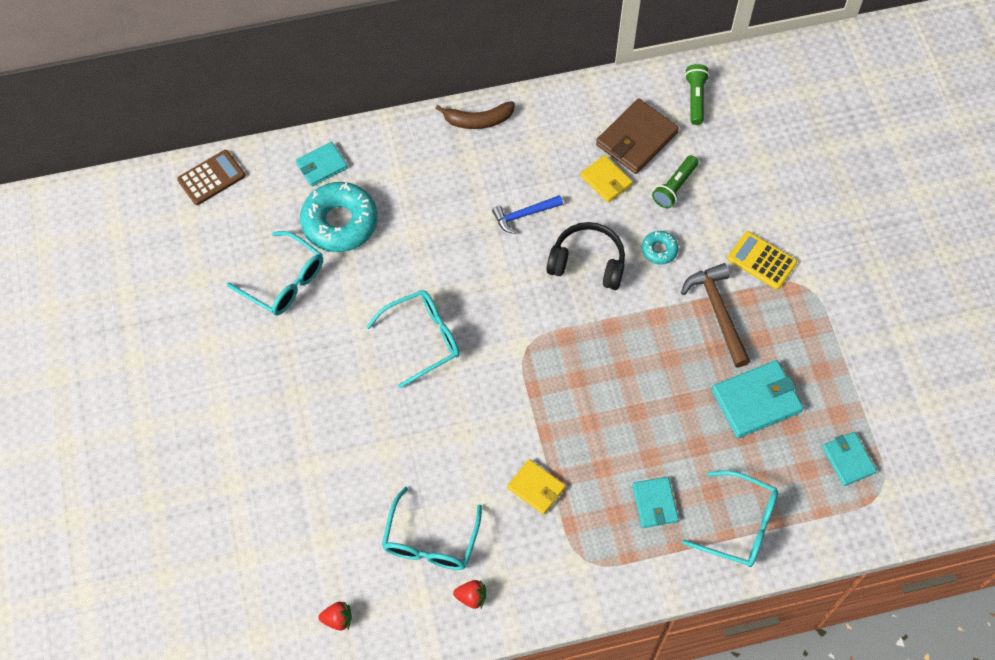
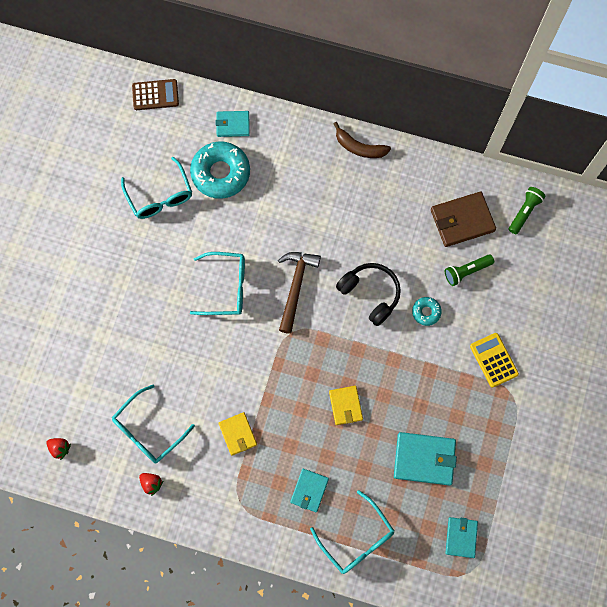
camera: 30 degrees right, 10 degrees up
(524, 215) = (348, 235): blue hammer -> none
(606, 180) = (421, 240): yellow wallet -> yellow wallet (345, 405)
(718, 312) = (438, 380): brown hammer -> brown hammer (295, 287)

